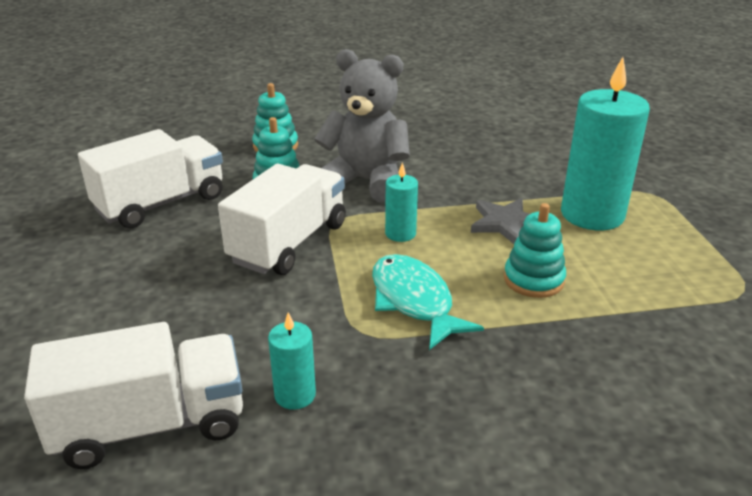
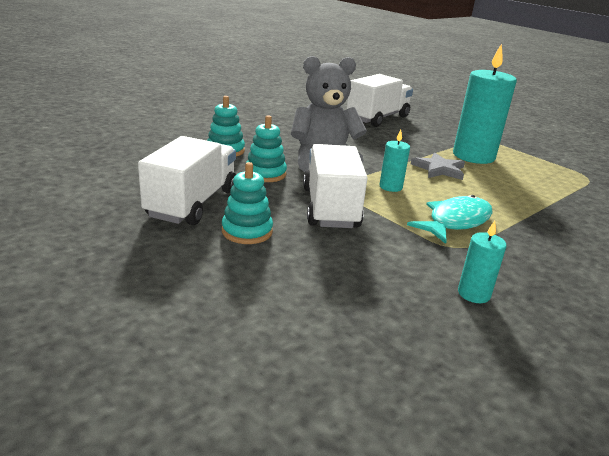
camera: 35 degrees left, 5 degrees down
(151, 425) = (417, 346): white truck -> white truck (377, 118)
(414, 301) = (455, 222): turquoise fish -> turquoise fish turned 105 degrees clockwise
(533, 280) = (496, 195): turquoise stacking toy -> turquoise stacking toy (247, 231)

